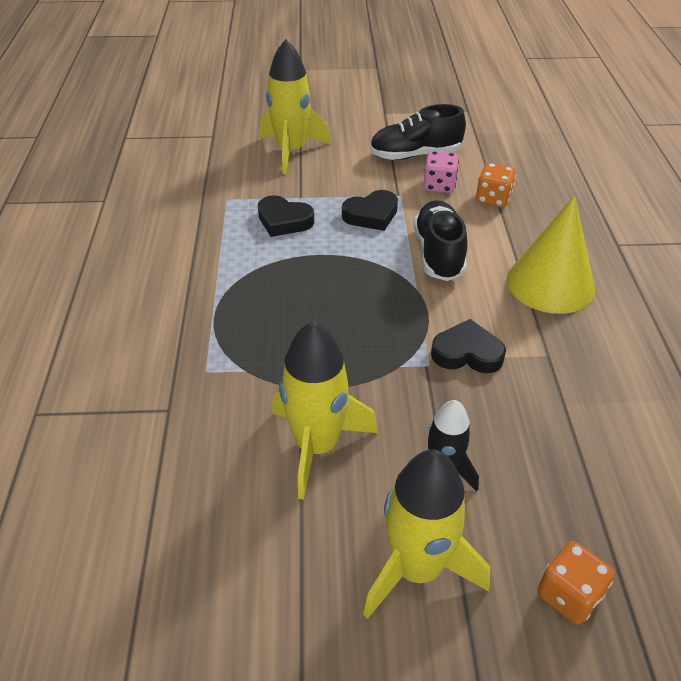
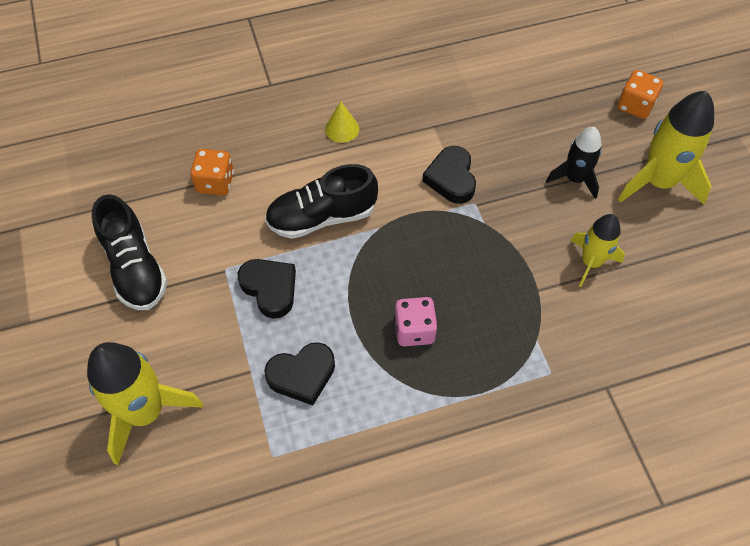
camera: 105 degrees left, 15 degrees up
(284, 221) = (302, 375): black heart -> black heart turned 60 degrees clockwise
(317, 445) = (591, 262): yellow rocket -> yellow rocket, size x0.61
(439, 186) = (199, 234): pink dice -> pink dice (414, 330)
(550, 283) = (342, 129): yellow cone -> yellow cone, size x0.43

